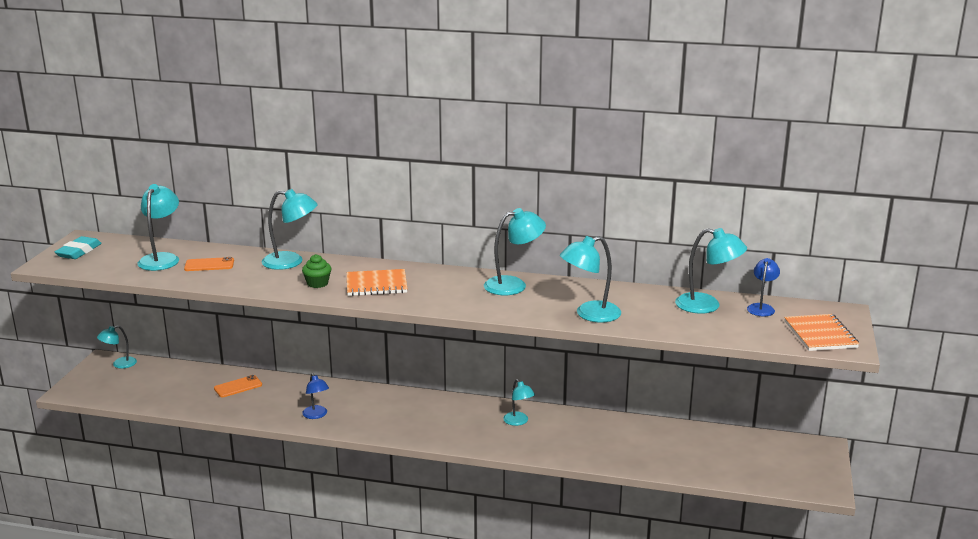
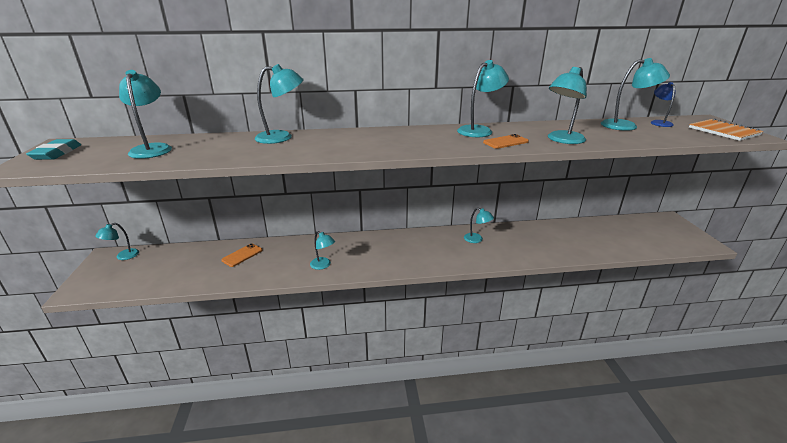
camera: 20 degrees left, 5 degrees up
(209, 265) = (205, 147): orange phone -> orange phone (505, 142)
(316, 415) = (323, 265): blue lamp -> turquoise lamp
(317, 283) = (320, 148): green cupcake -> none
(376, 285) = (373, 143): orange notebook -> none

